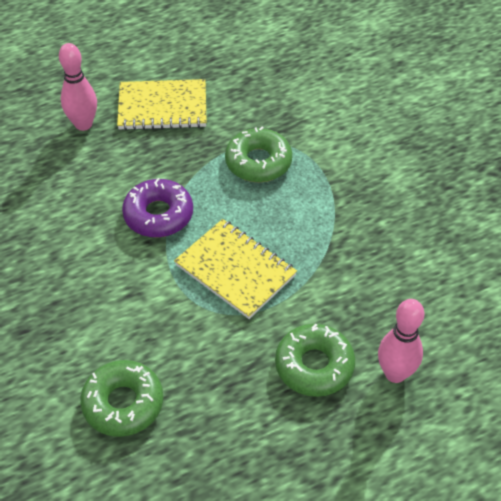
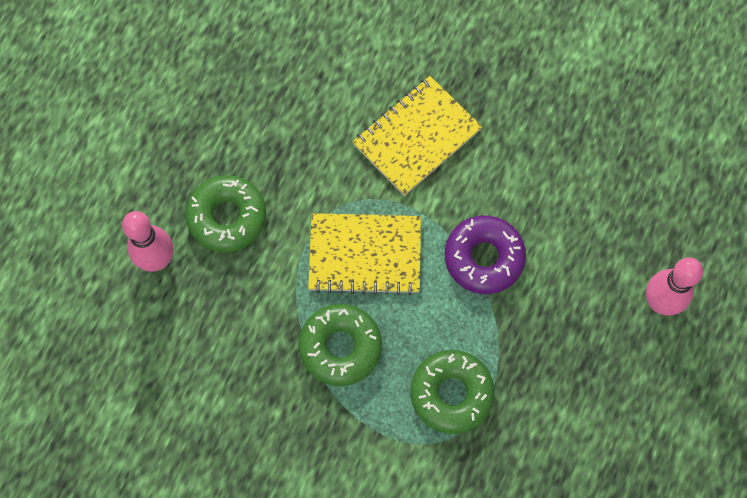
camera: 140 degrees right, 20 degrees up
(123, 403) = (345, 78): green donut -> green donut (340, 347)
(162, 107) = (610, 388): yellow notebook -> yellow notebook (416, 137)

